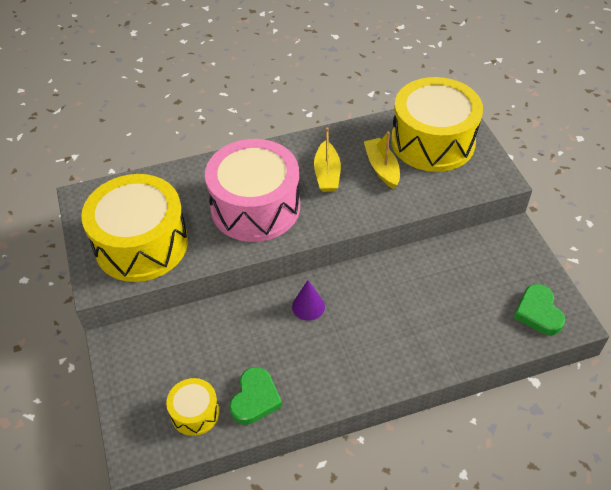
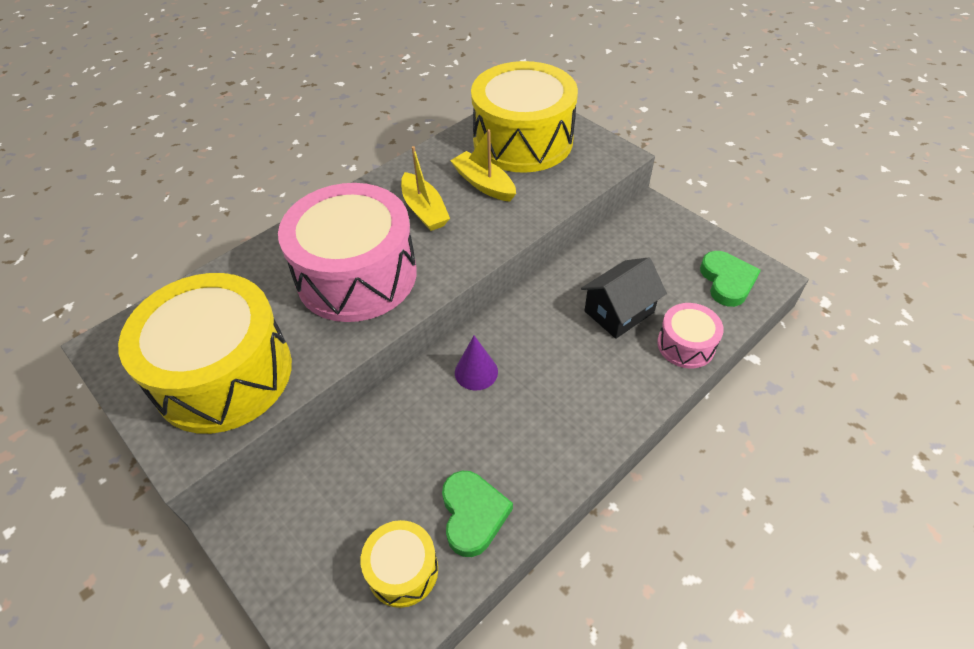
camera: 25 degrees left, 0 degrees up
(437, 303) = (619, 312): none -> black house
(472, 347) = (686, 345): none -> pink drum
(538, 312) = (727, 281): green heart -> green heart turned 150 degrees counterclockwise

